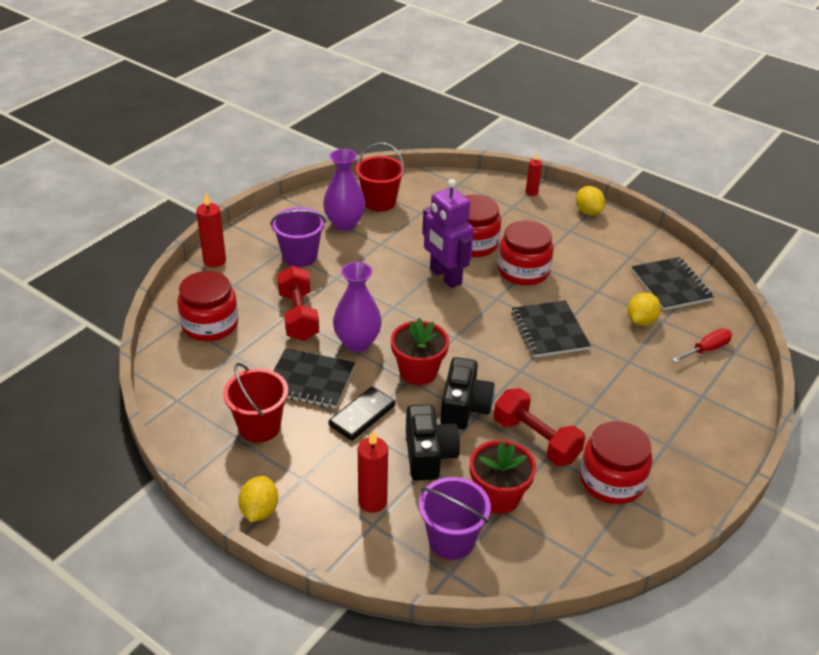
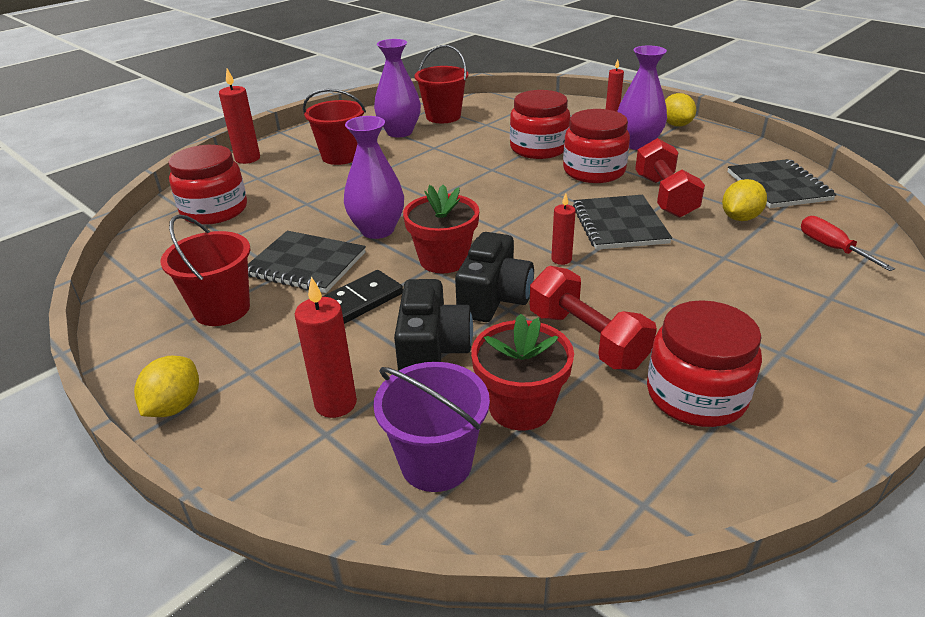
camera: 10 degrees right, 5 degrees down
(298, 316) = (318, 205): red dumbbell -> red dumbbell (664, 196)
(300, 256) = (341, 156): purple bucket -> red bucket
(445, 277) = (500, 174): purple robot -> none
(508, 368) = (561, 259): none -> red candle
(557, 237) = (638, 144): none -> purple vase
(706, 349) = (832, 248): red screwdriver -> red screwdriver turned 90 degrees counterclockwise

